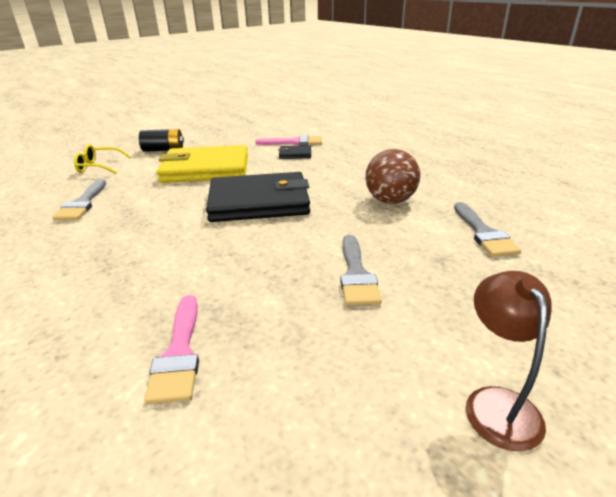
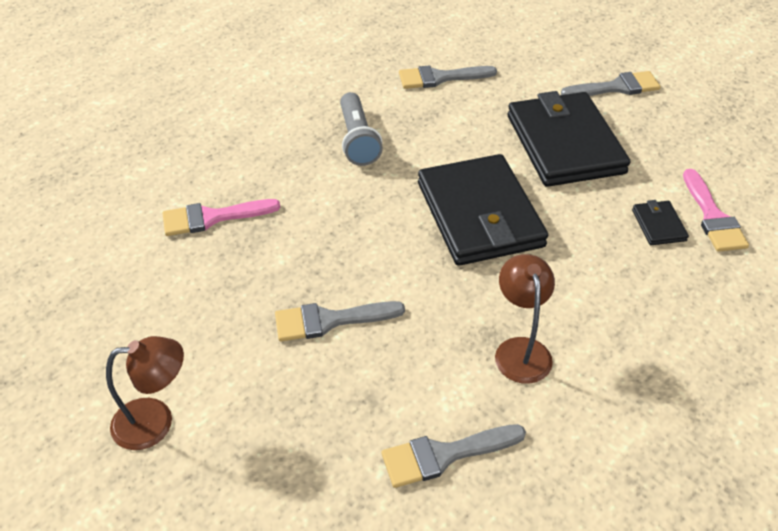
camera: 80 degrees right, 15 degrees up
(99, 166) = (538, 53): yellow glasses -> none
(127, 247) = (357, 140): none -> grey flashlight
(163, 150) = (616, 87): black battery -> grey brush
(205, 169) = (564, 144): yellow wallet -> black wallet
(390, 200) = (520, 350): brown ball -> brown lamp

